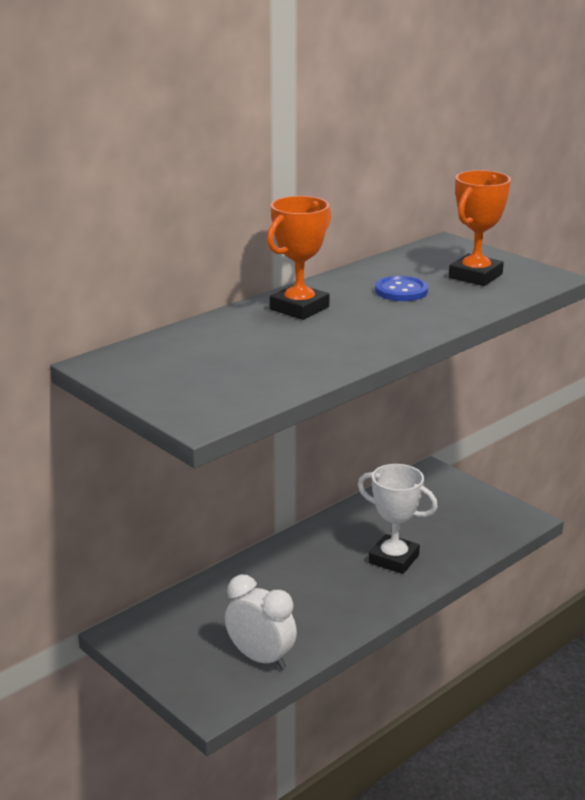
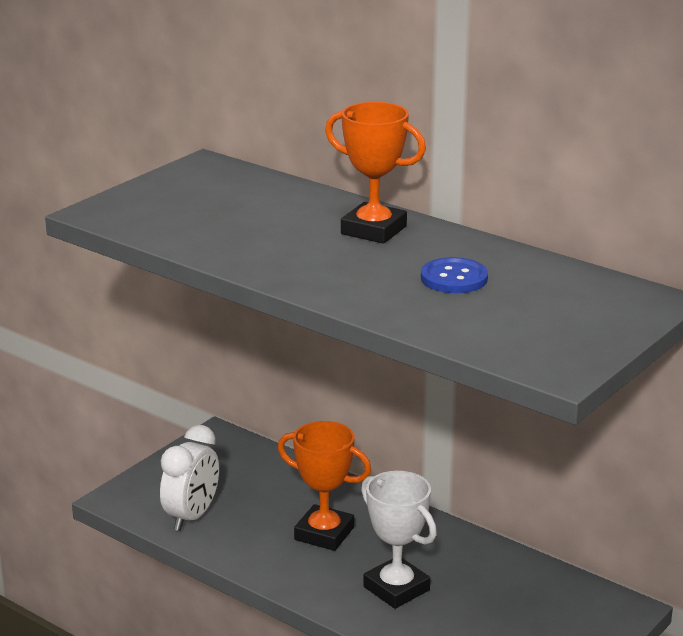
camera: 80 degrees right, 0 degrees up
(394, 559) = (396, 588): white trophy -> white trophy turned 60 degrees counterclockwise
(475, 276) = (532, 320): orange trophy -> orange trophy (324, 533)

